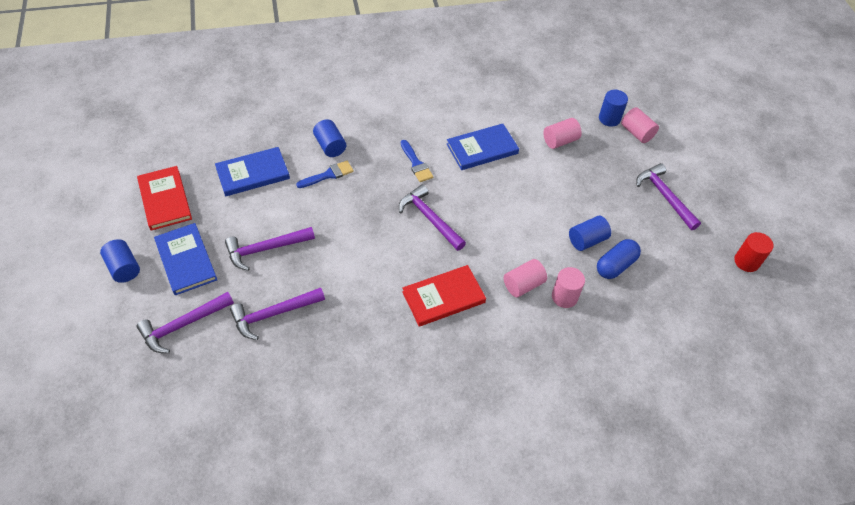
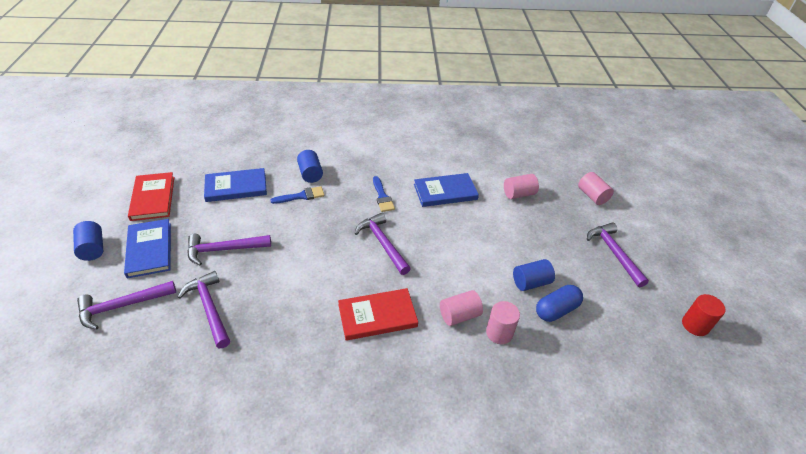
camera: 10 degrees right, 10 degrees down
(273, 314) = (209, 308): purple hammer -> purple hammer turned 75 degrees clockwise
(609, 118) = (568, 181): blue cylinder -> none

